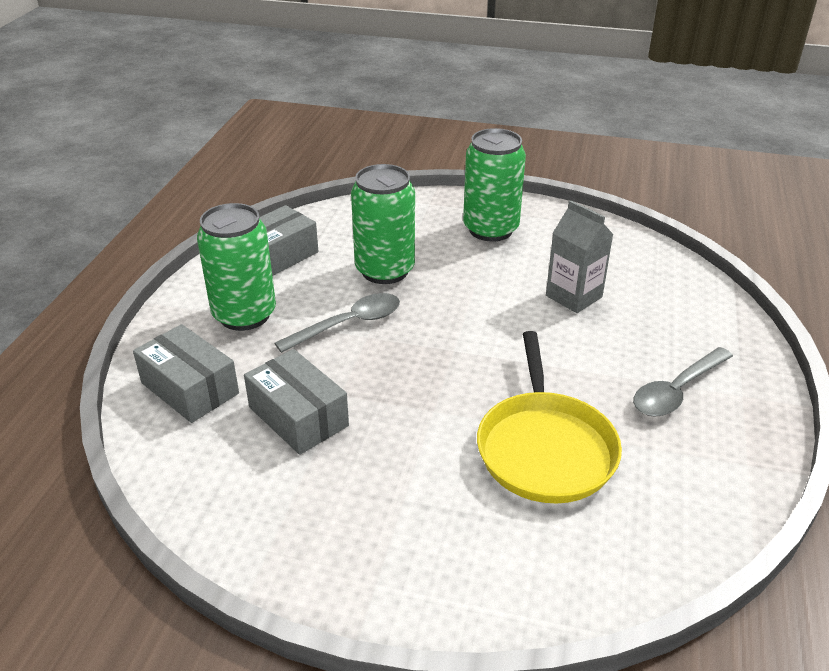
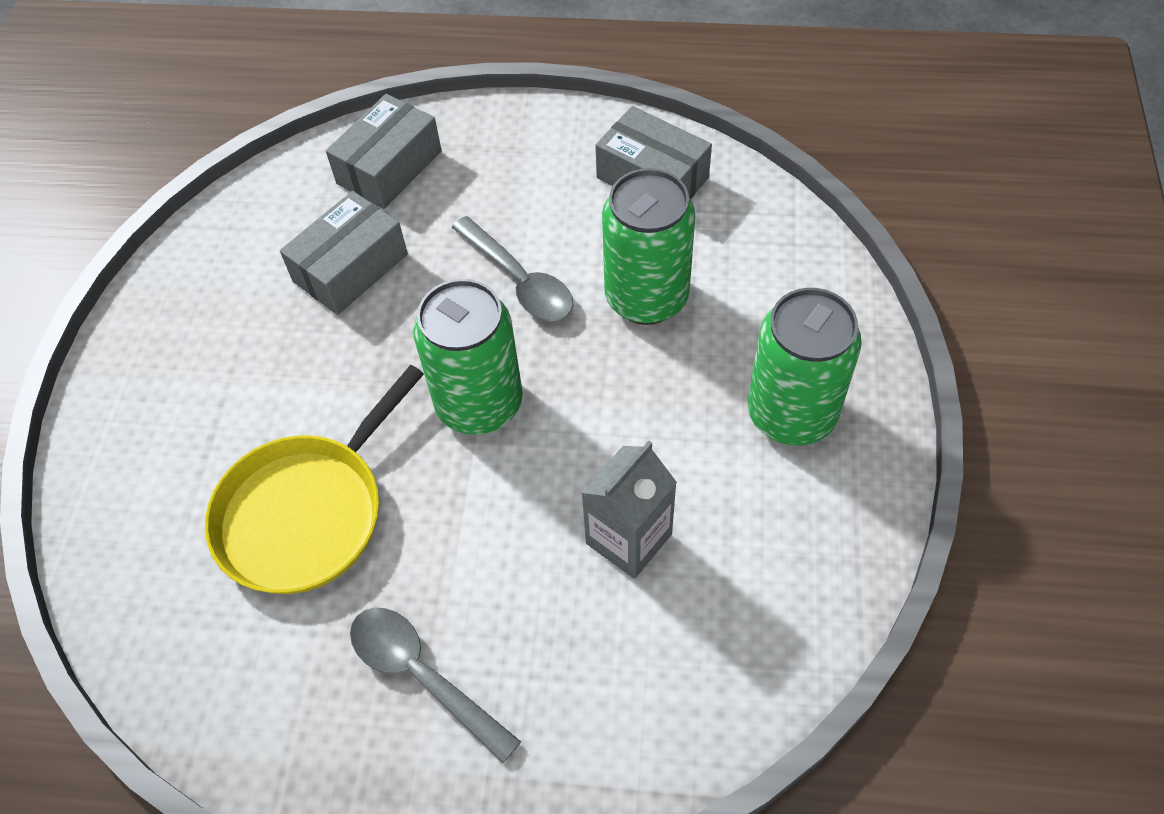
camera: 85 degrees right, 20 degrees up
(244, 315) = (523, 178): green can -> green can (479, 404)
(545, 448) = (306, 513): yellow pan -> yellow pan turned 45 degrees counterclockwise

